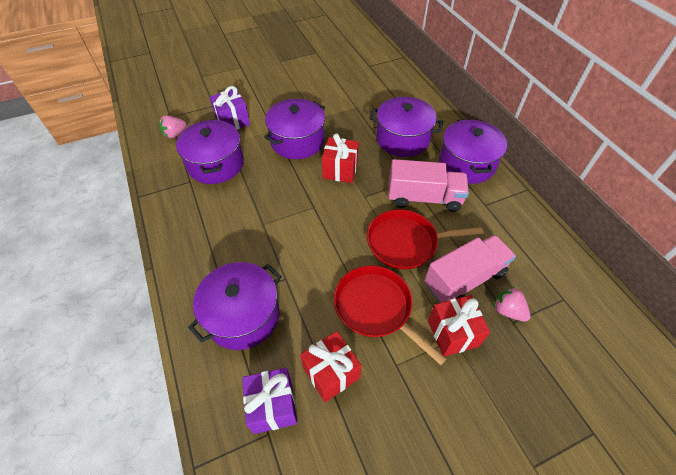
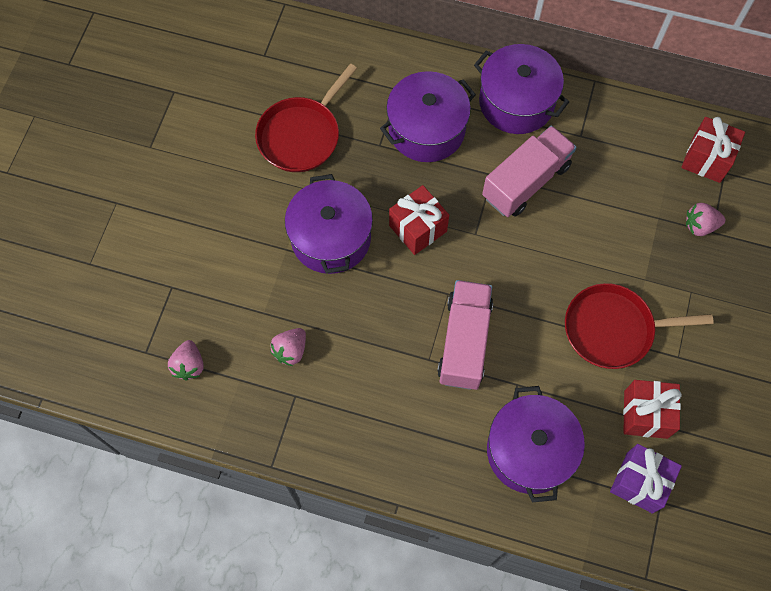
camera: 50 degrees left, 15 degrees up
(216, 164) = (290, 350): purple pot -> pink strawberry
(232, 121) = (226, 284): purple gift -> none
(406, 242) = (565, 244): red pan -> red pan (301, 135)
(452, 333) = (685, 288): red gift -> red gift (706, 159)
(464, 279) = (644, 231): pink truck -> pink truck (464, 342)

